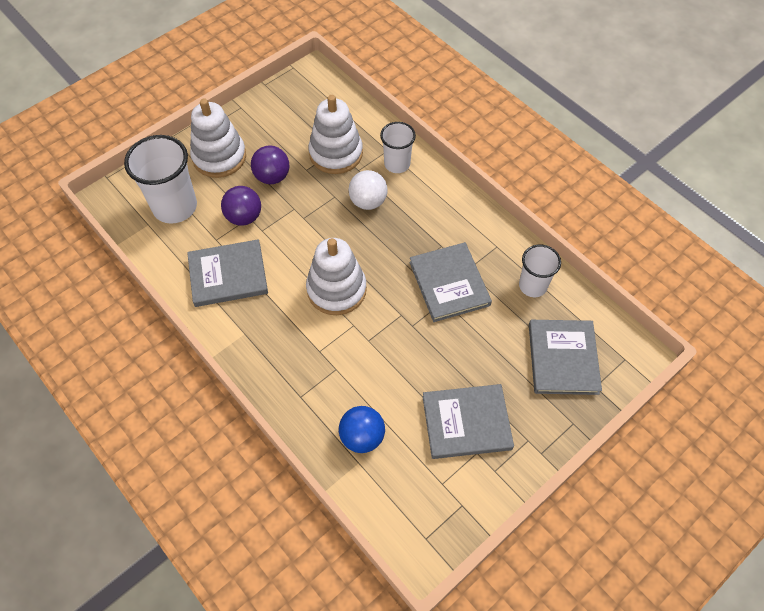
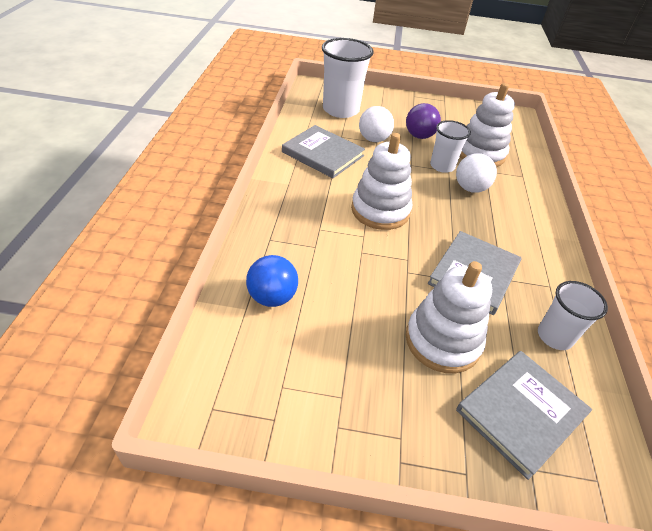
camera: 45 degrees right, 15 degrees down
(219, 157) = (399, 109): white stacking toy -> white stacking toy (442, 341)
(244, 217) = (373, 139): purple ball -> white ball
(397, 164) = (521, 186): white cup -> white cup (442, 166)
(466, 423) = (363, 368): grey book -> none

